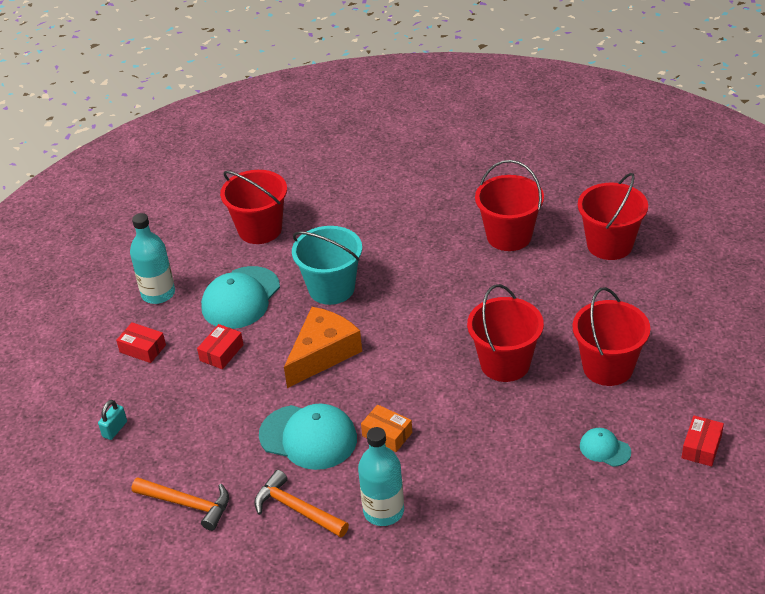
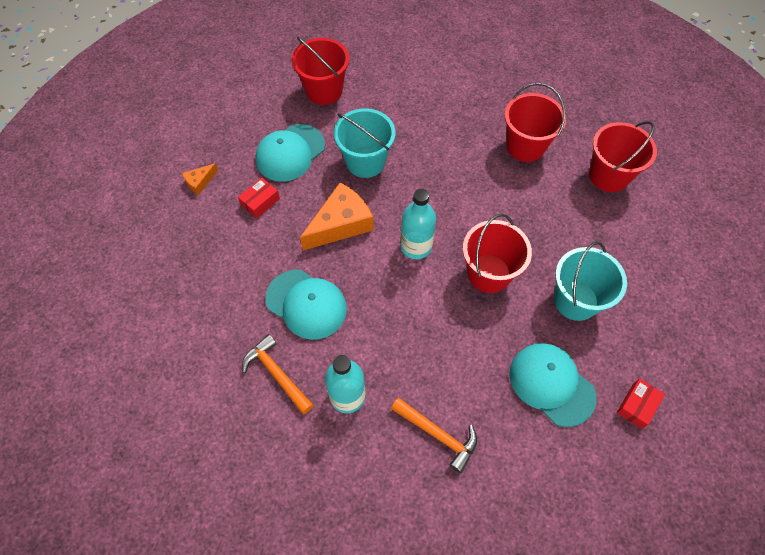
camera: 10 degrees right, 20 degrees up
(115, 429) = (155, 254): turquoise padlock -> none
(143, 348) = (200, 182): red box -> orange cheese
(158, 293) = (227, 132): turquoise bottle -> turquoise bottle (416, 246)
(188, 504) = (191, 344): orange hammer -> orange hammer (438, 435)
(387, 434) = (371, 319): orange box -> none
(604, 449) = (551, 384): turquoise cap -> turquoise cap, size x1.97
(608, 367) = (575, 300): red bucket -> turquoise bucket

